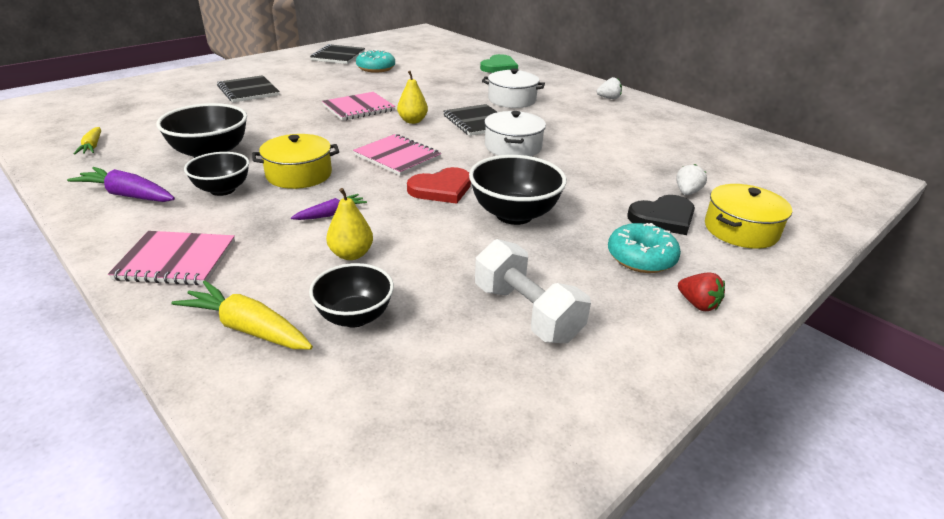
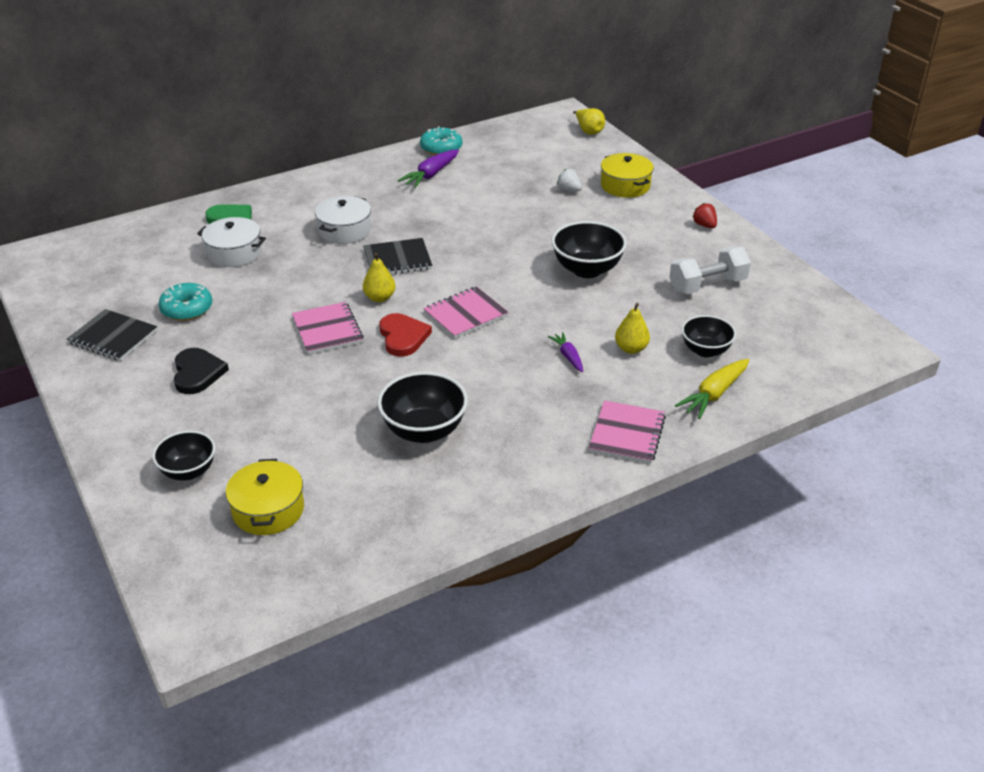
camera: 75 degrees left, 5 degrees up
(92, 146) = (371, 523): yellow carrot -> none
(128, 195) = (505, 476): purple carrot -> purple carrot (431, 175)
(222, 190) = (508, 418): black bowl -> black bowl (188, 471)
(248, 91) = (227, 413): black notebook -> none
(299, 174) = (488, 373): yellow pot -> yellow pot (268, 510)
(441, 189) = (536, 297): red heart -> red heart (403, 337)
(513, 147) = (463, 249): white pot -> white pot (234, 253)
(609, 98) = (365, 176): white strawberry -> none
(641, 258) = (653, 231): turquoise donut -> turquoise donut (441, 148)
(663, 218) = (604, 209): black heart -> black heart (197, 373)
(698, 304) = (704, 225): red strawberry -> red strawberry turned 90 degrees counterclockwise
(850, 196) = (589, 131): none -> yellow pear

